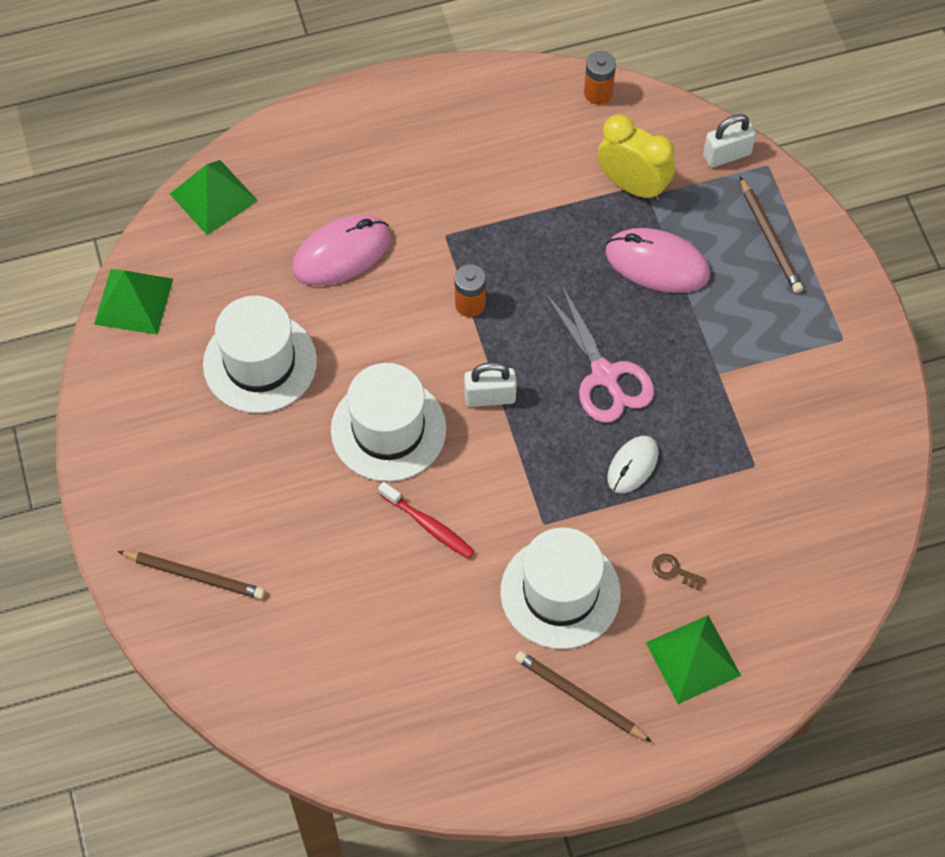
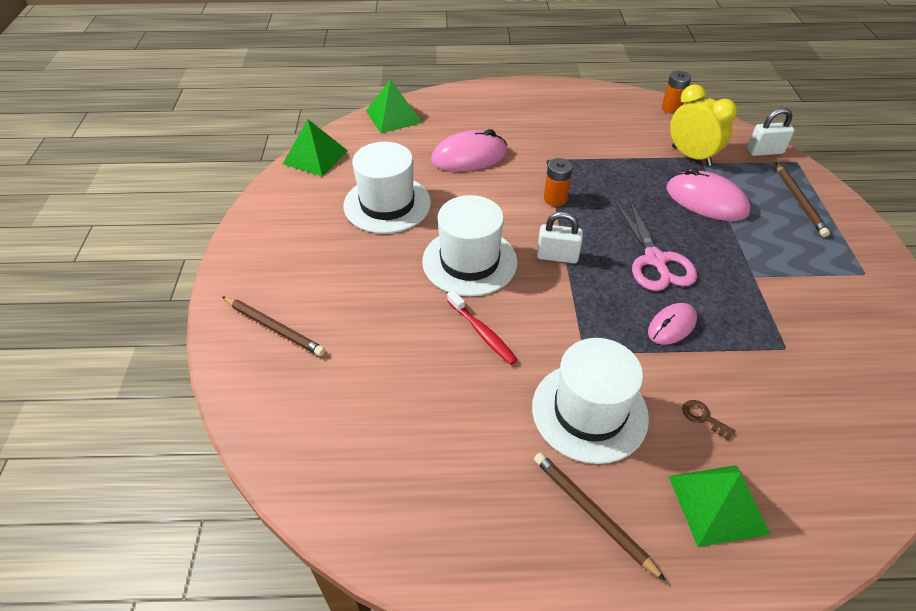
camera: 15 degrees right, 15 degrees down
(632, 466) = (671, 326): white mouse -> pink mouse

